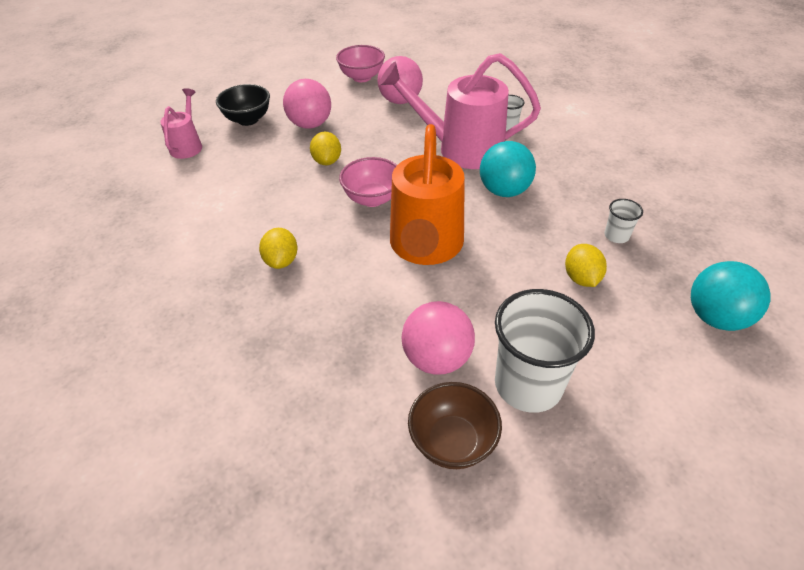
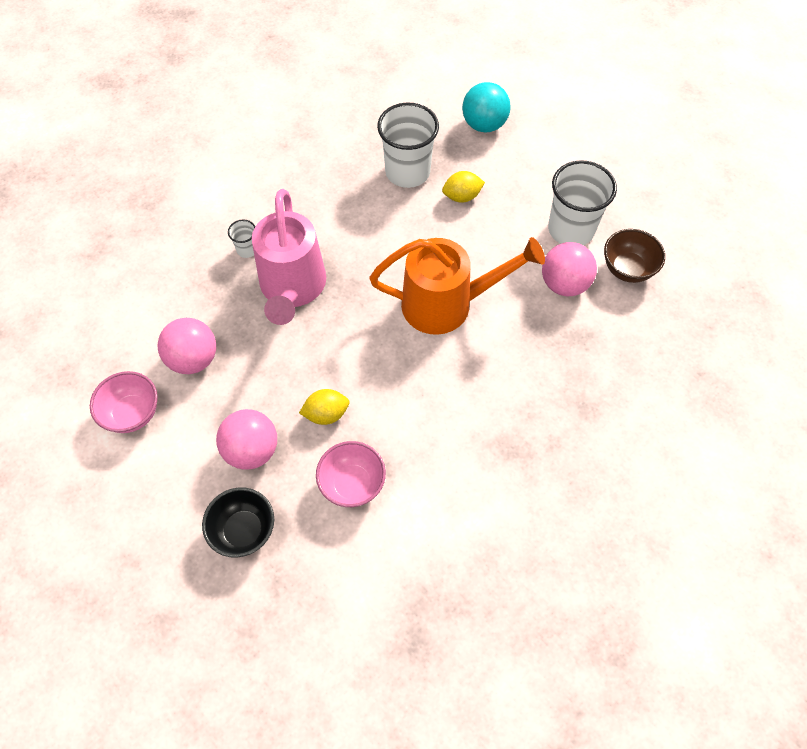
camera: 100 degrees left, 15 degrees up
(188, 145) = (308, 588): pink watering can -> none
(281, 261) = (488, 418): yellow lemon -> none
(372, 199) = (386, 358): pink bowl -> pink bowl (352, 484)
(504, 191) = (358, 249): turquoise ball -> none
(616, 236) = (407, 172): white cup -> white cup, size x2.20

